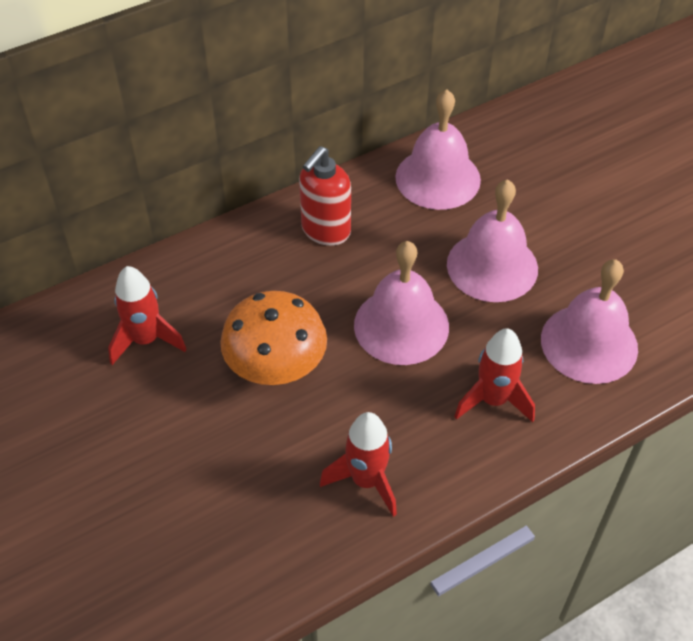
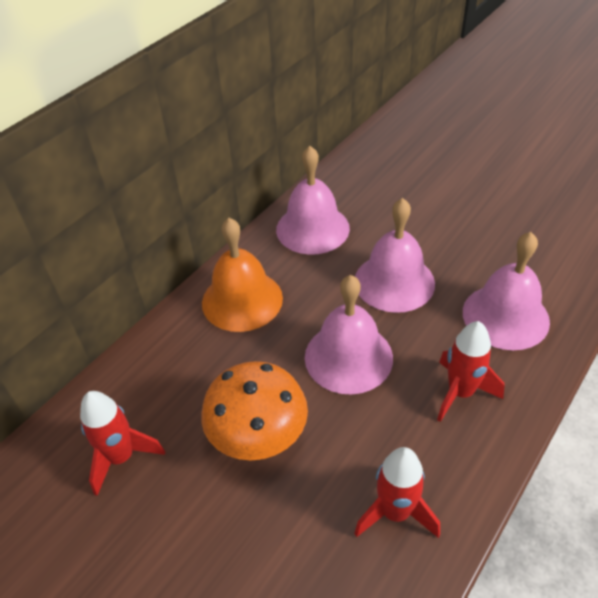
camera: 20 degrees left, 5 degrees down
(325, 231) = (242, 300): red soap dispenser -> orange bell

